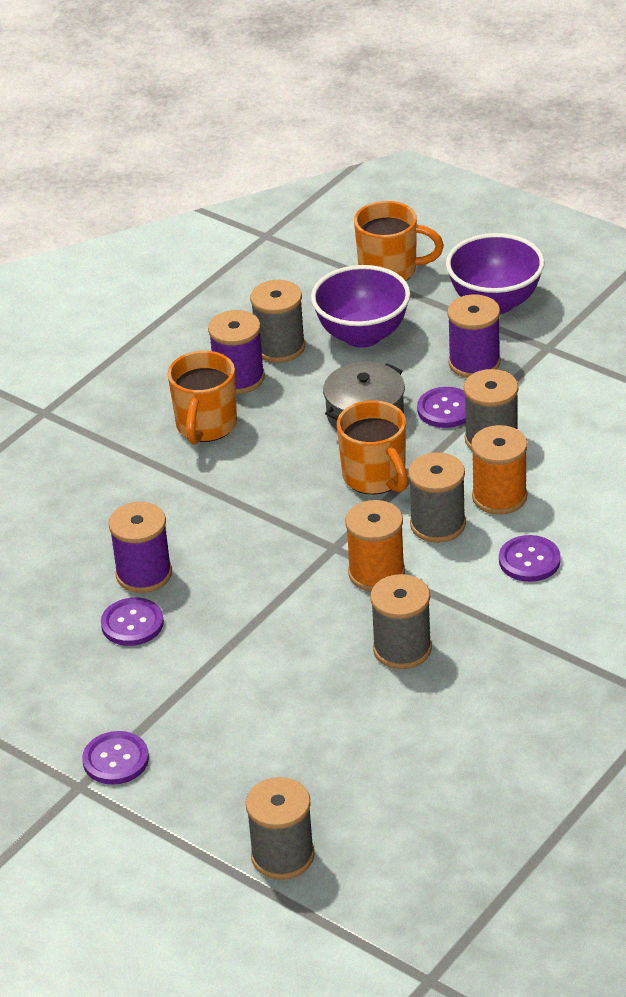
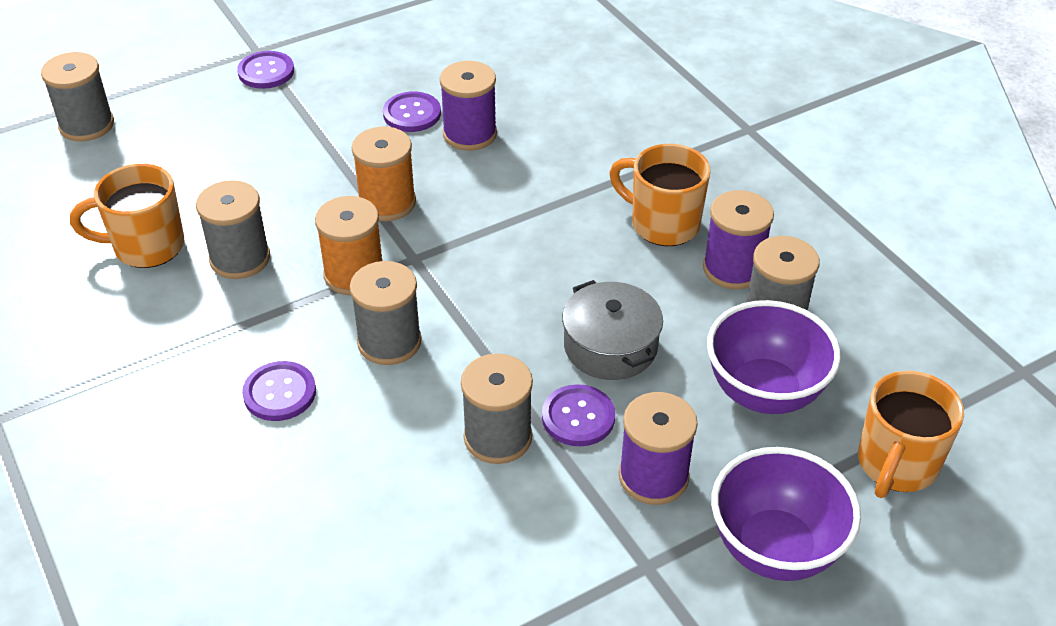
camera: 110 degrees right, 5 degrees up
(375, 477) = (497, 320): orange mug -> orange mug (146, 246)
(499, 497) = (395, 407): orange spool -> orange spool (387, 203)

